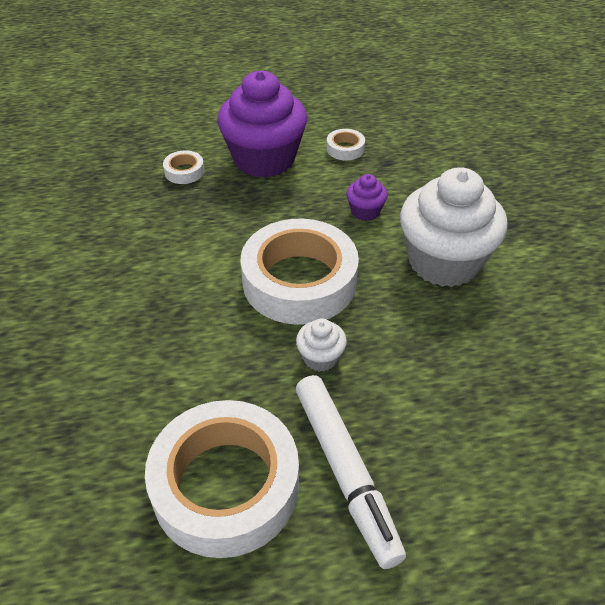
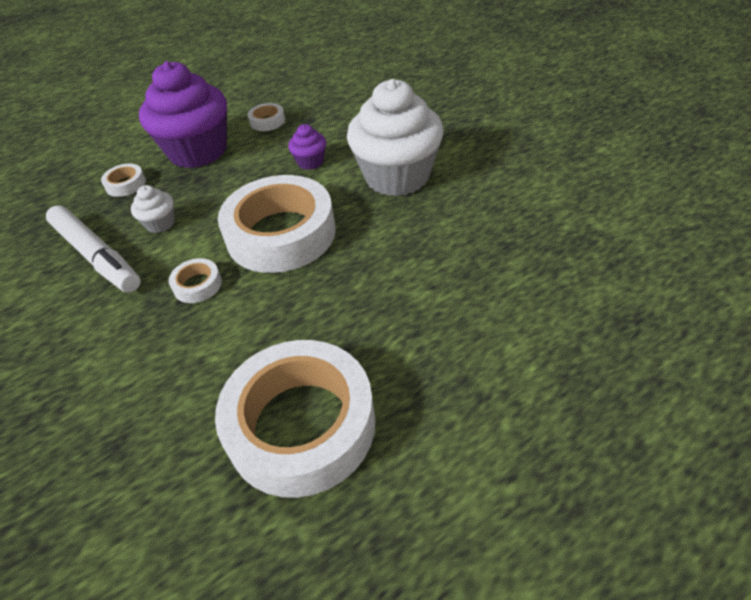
camera: 20 degrees left, 0 degrees up
(200, 304) = (197, 285): none -> white tape
(320, 358) = (332, 286): white cupcake -> white cupcake (160, 223)
(345, 472) = (404, 367): white marker -> white marker (97, 256)

